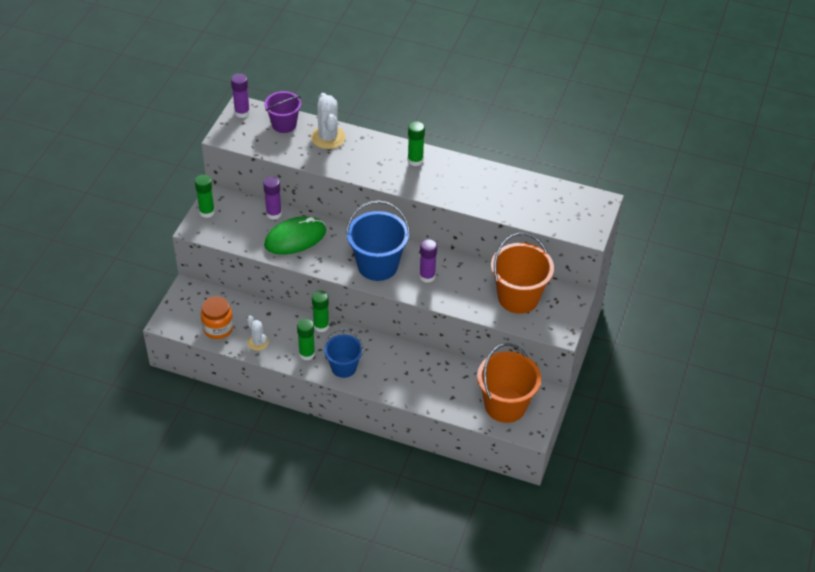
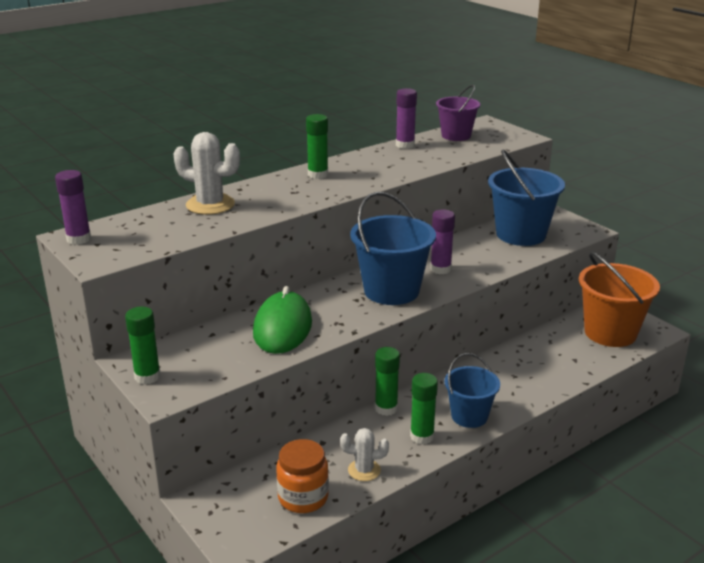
camera: 55 degrees left, 20 degrees down
(274, 214) = (222, 328): purple glue stick -> purple glue stick (405, 145)
(284, 124) = (145, 221): purple bucket -> purple bucket (456, 136)
(518, 297) = (520, 234): orange bucket -> blue bucket

